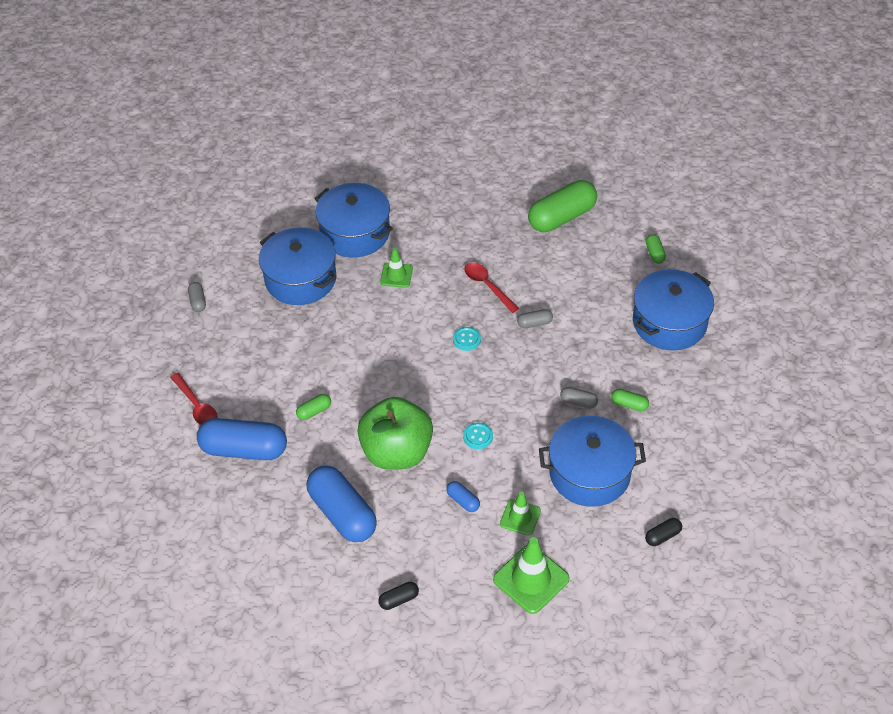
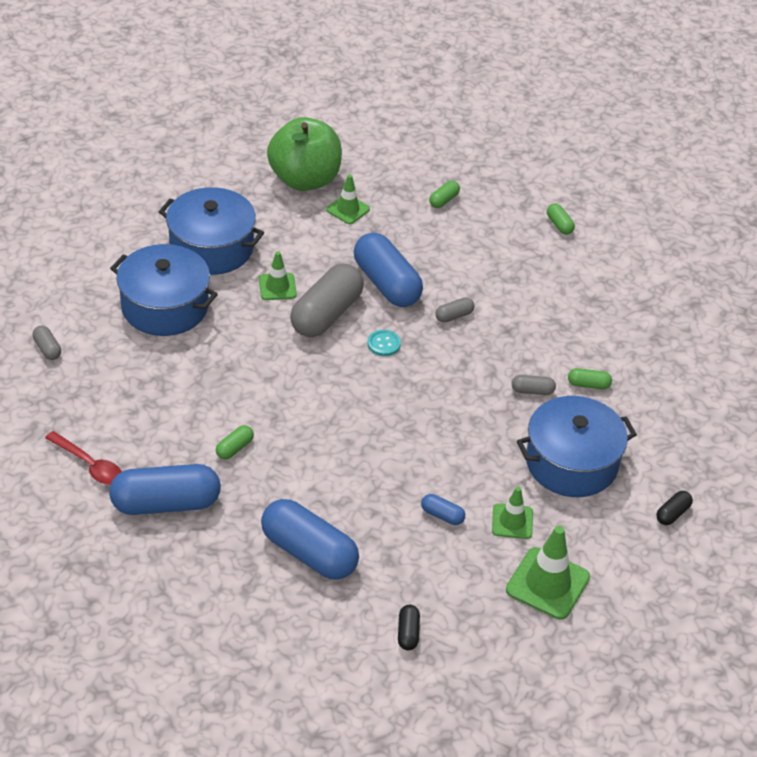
camera: 20 degrees left, 5 degrees down
(397, 452) = (348, 476): green apple -> green apple (305, 179)
(399, 600) = (408, 633): black capsule -> black capsule turned 45 degrees counterclockwise
(428, 306) = (326, 314): none -> grey capsule
(478, 215) = (348, 209): none -> green traffic cone
(478, 436) = (434, 445): turquoise button -> none
(487, 286) = (386, 284): red spoon -> blue capsule
(562, 217) = (444, 200): green capsule -> green capsule, size x0.43
(669, 322) = (601, 294): blue pot -> none

